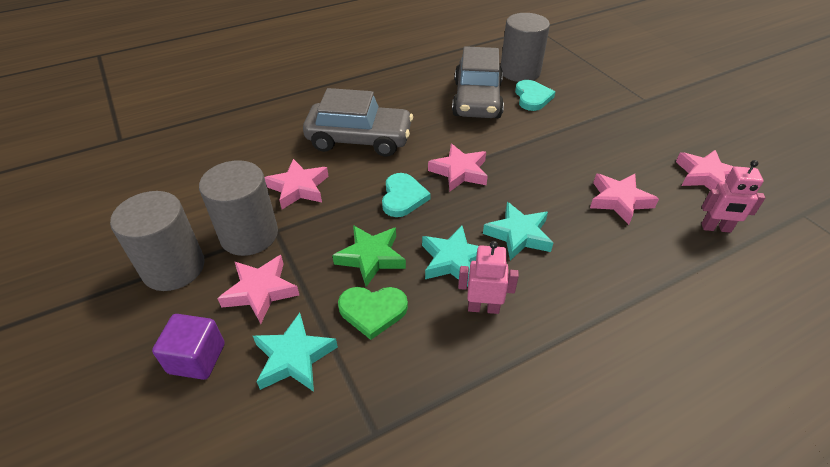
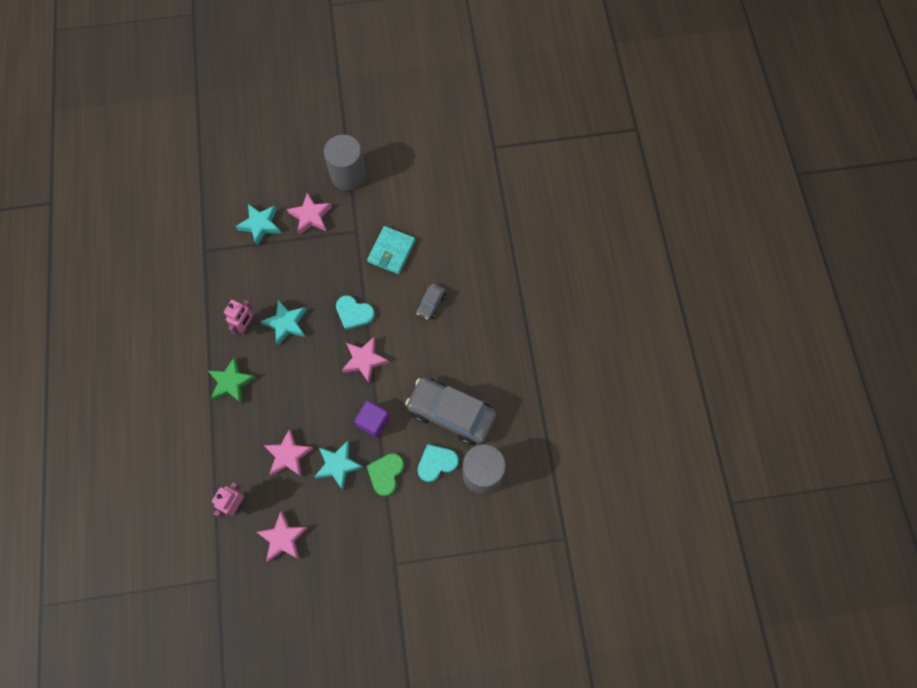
camera: 110 degrees right, 25 degrees up
(197, 358) = (281, 183): purple cube -> purple cube (373, 422)
(249, 235) = (358, 216): grey cylinder -> none
(298, 188) = (391, 251): pink star -> turquoise wallet
(359, 139) = (431, 303): grey car -> grey car, size x0.45
(371, 257) = (309, 278): green star -> green star (231, 382)
(372, 311) = (271, 268): green heart -> green heart (386, 473)
(518, 235) = (288, 371): turquoise star -> turquoise star (338, 465)
(532, 97) = (436, 463): turquoise heart -> turquoise heart turned 135 degrees clockwise

